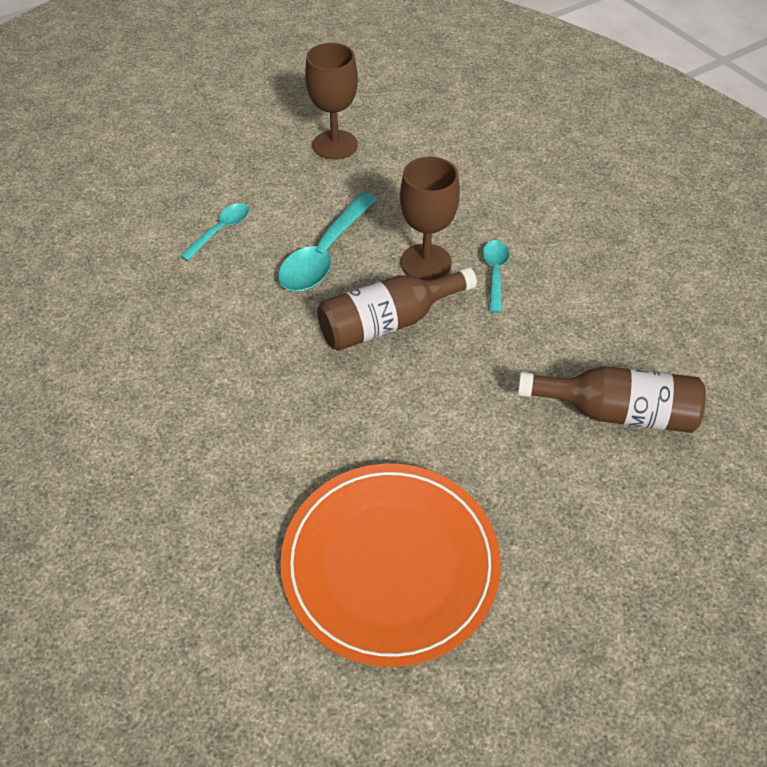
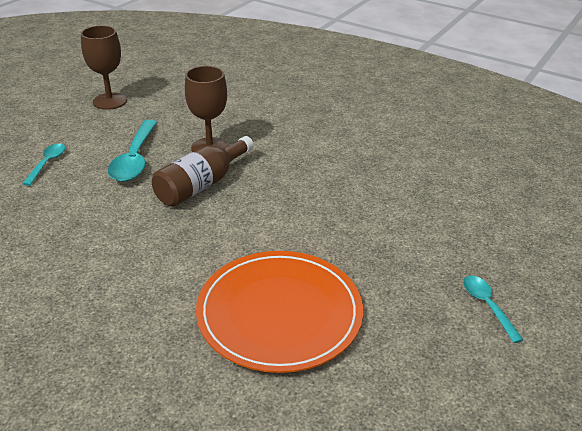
camera: 25 degrees left, 15 degrees down
(495, 273) = (259, 143): turquoise spoon -> turquoise spoon (487, 306)
(617, 412) = (378, 192): brown bottle -> none

